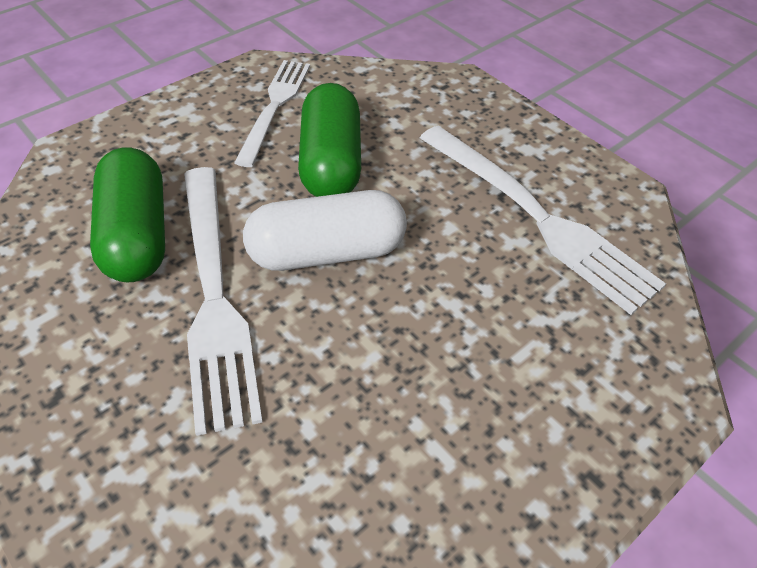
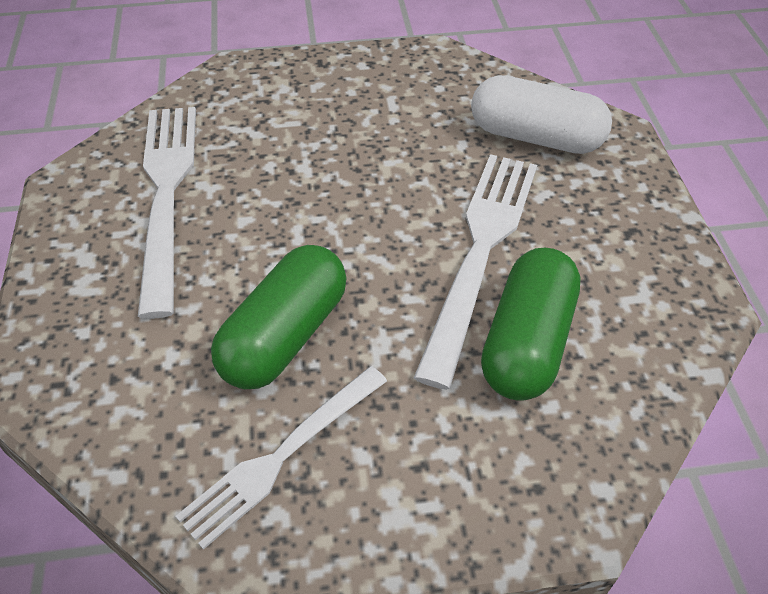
camera: 145 degrees left, 0 degrees up
(326, 252) = (364, 245): white capsule -> white capsule (535, 137)

